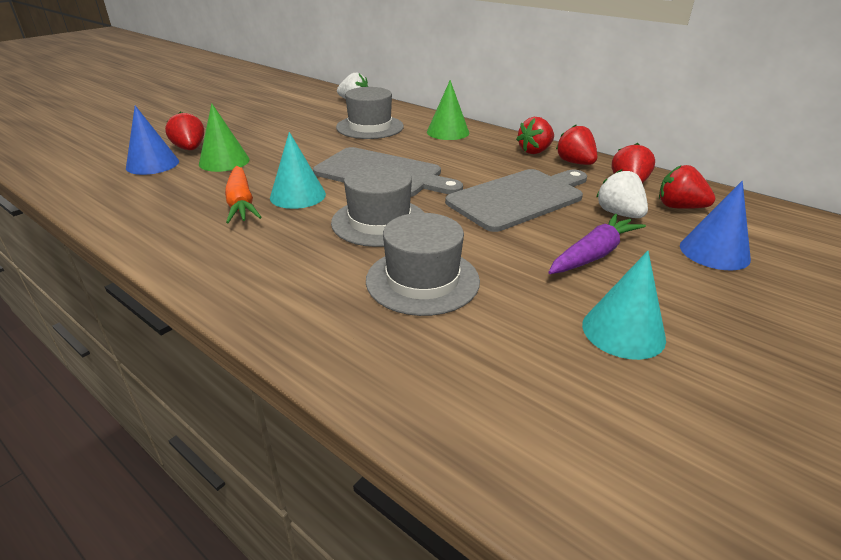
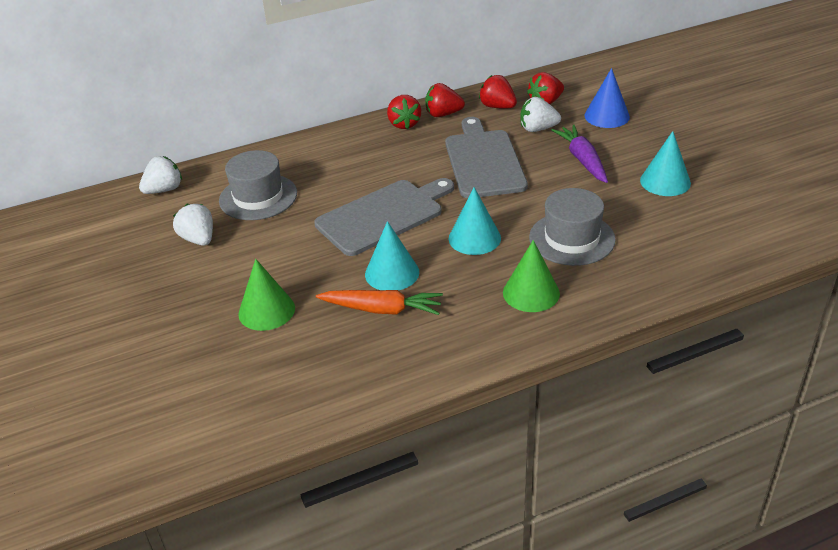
camera: 60 degrees left, 5 degrees up
(152, 164) = (227, 366): blue cone -> none
(190, 149) = (204, 334): red strawberry -> none
(303, 123) = (198, 239): none -> white strawberry
(379, 222) = (474, 238): grey hat -> turquoise cone
(448, 132) = (318, 154): green cone -> green cone (531, 293)

